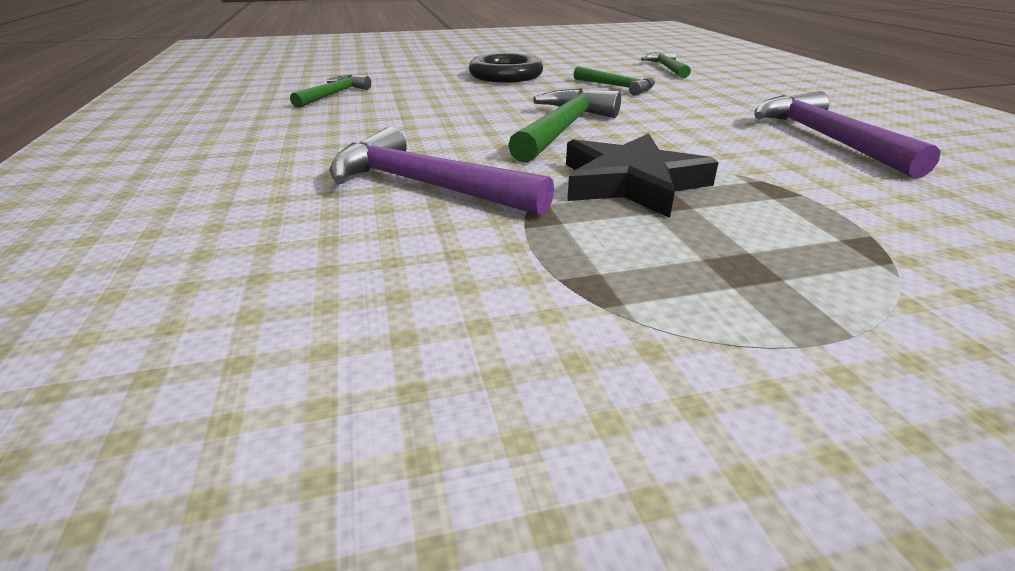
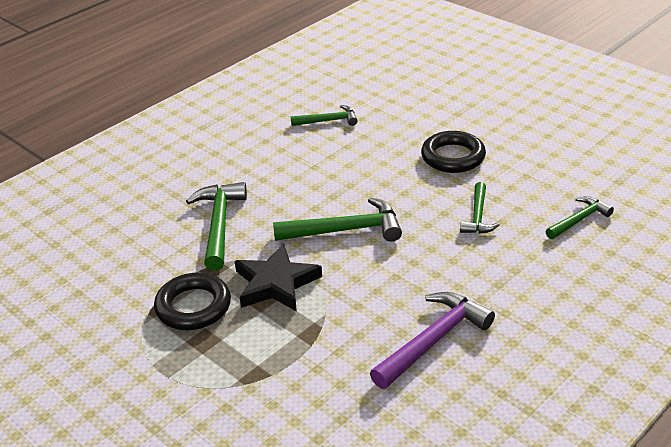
camera: 60 degrees right, 5 degrees up
(426, 186) = (219, 224): purple hammer -> green hammer
(629, 254) = (193, 307): none -> black ring

